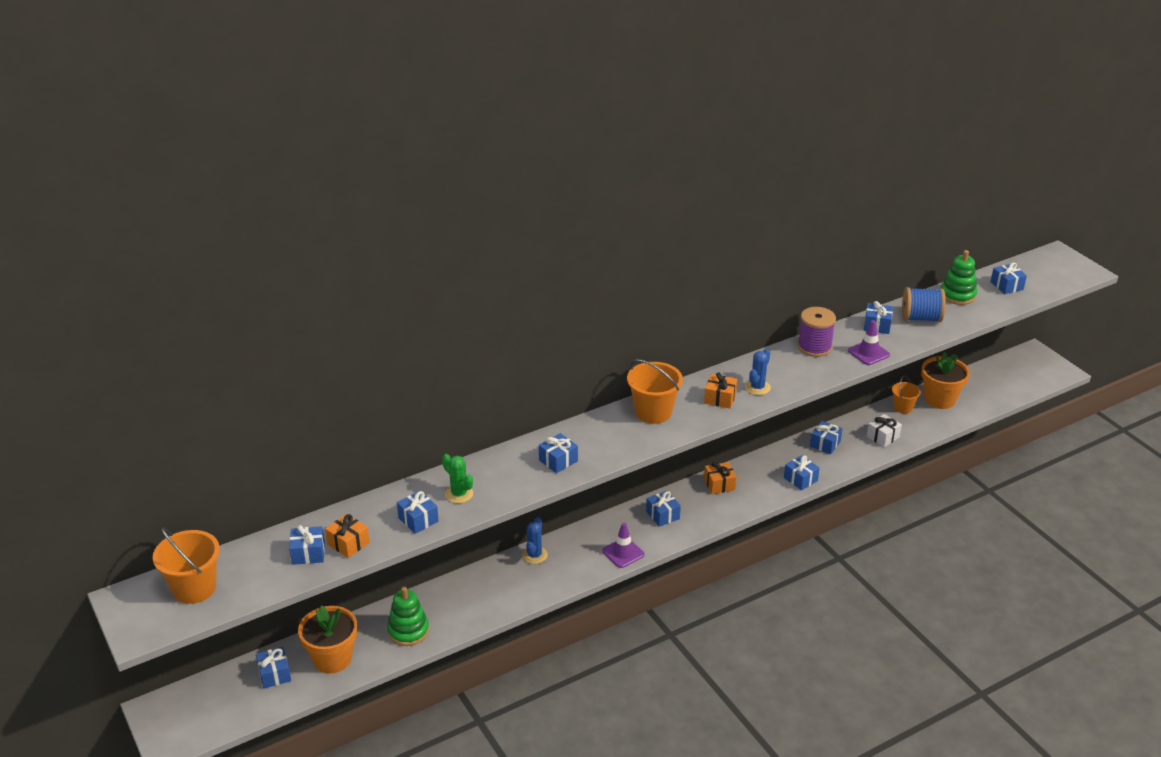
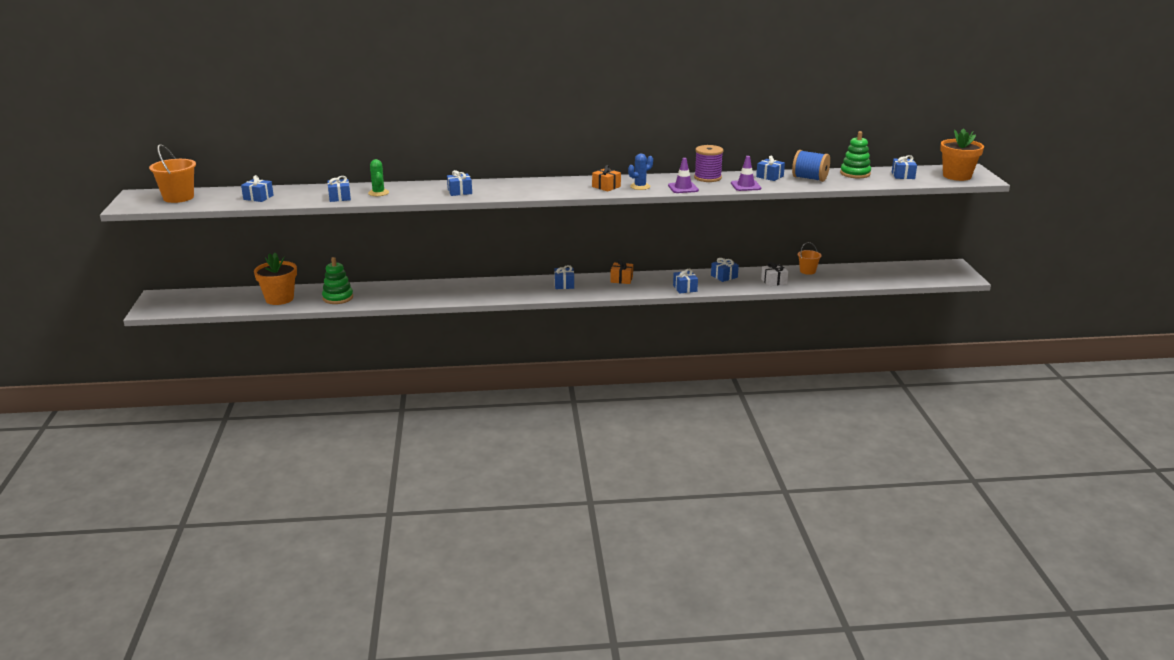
camera: 25 degrees right, 10 degrees down
(274, 674) = (239, 297): blue gift -> none
(348, 543) = (286, 198): orange gift -> none
(534, 555) = (456, 284): blue cactus -> none
(623, 553) = (516, 295): purple traffic cone -> purple traffic cone (683, 188)
(653, 412) = (551, 184): orange bucket -> none
(939, 399) = (843, 273): orange flower pot -> orange flower pot (957, 176)

